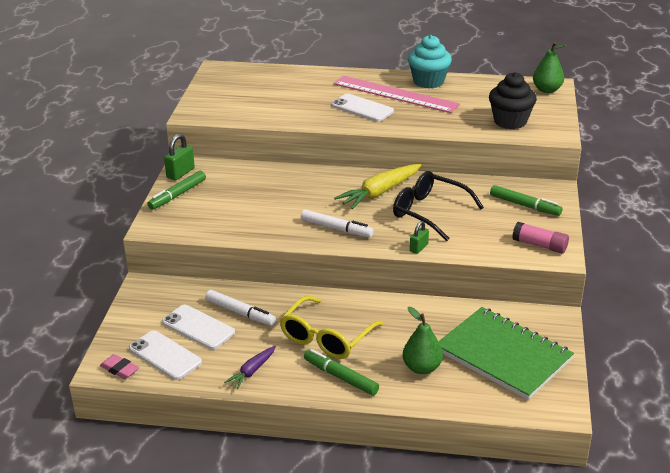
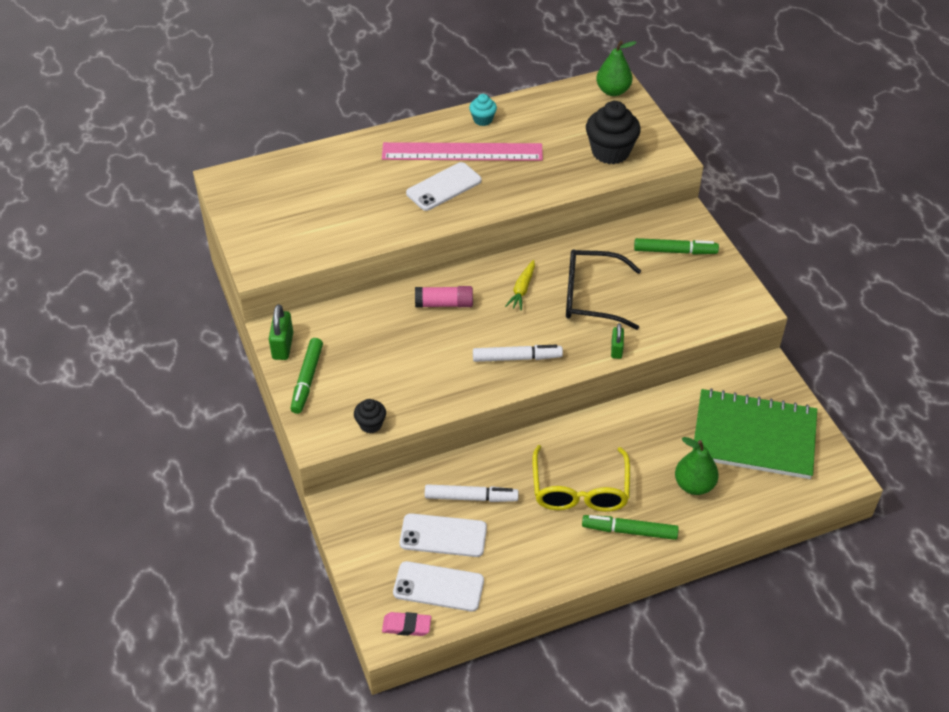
camera: 30 degrees left, 15 degrees up
(194, 231) = (371, 424): none -> black cupcake
(252, 371) = (541, 564): purple carrot -> none
(362, 108) = (444, 187): white phone -> white phone turned 45 degrees counterclockwise
(380, 193) = (522, 289): yellow carrot -> yellow carrot, size x0.55
(428, 81) = (482, 120): turquoise cupcake -> turquoise cupcake, size x0.52
(539, 245) = (724, 299): pink glue stick -> pink glue stick (444, 304)

